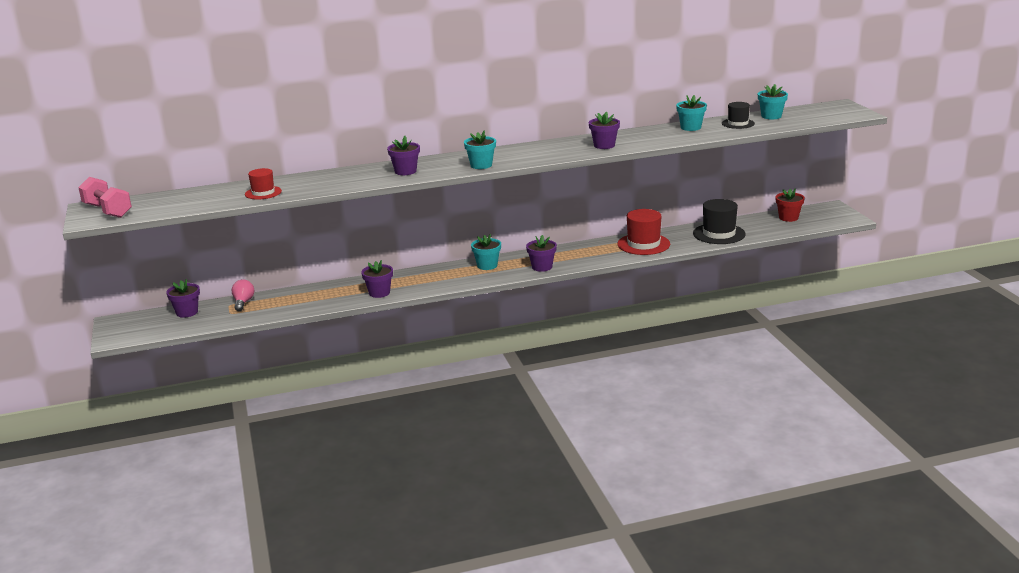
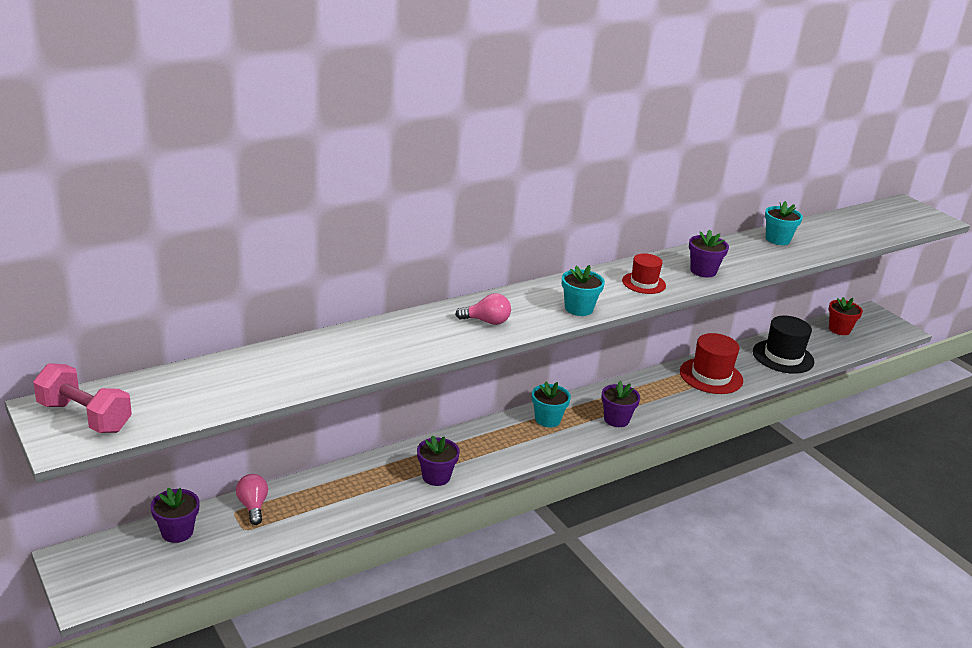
camera: 20 degrees left, 5 degrees up
(263, 193) = (312, 369): red hat -> red hat (643, 283)
(405, 171) = (487, 321): purple flower pot -> pink light bulb
(738, 123) = (824, 233): black hat -> none
(771, 116) = (849, 221): turquoise flower pot -> none

